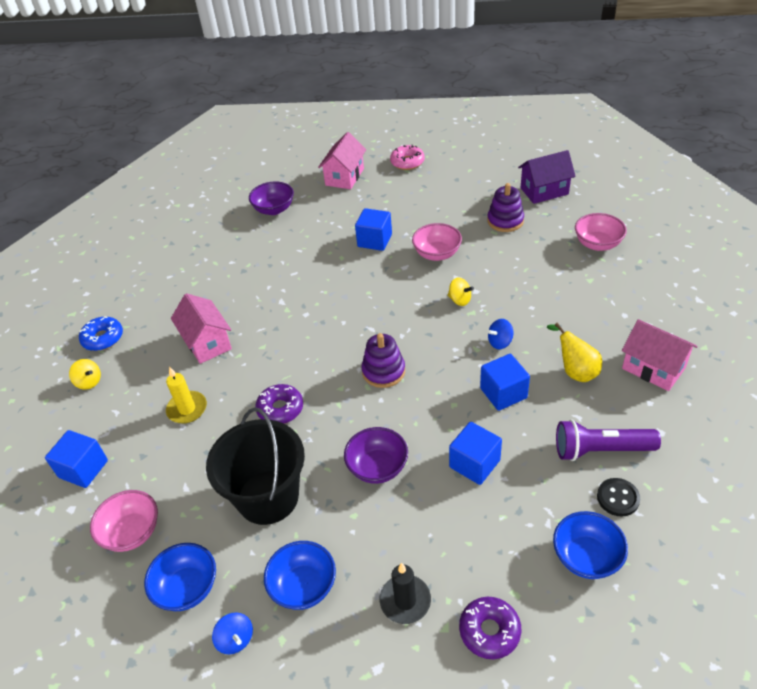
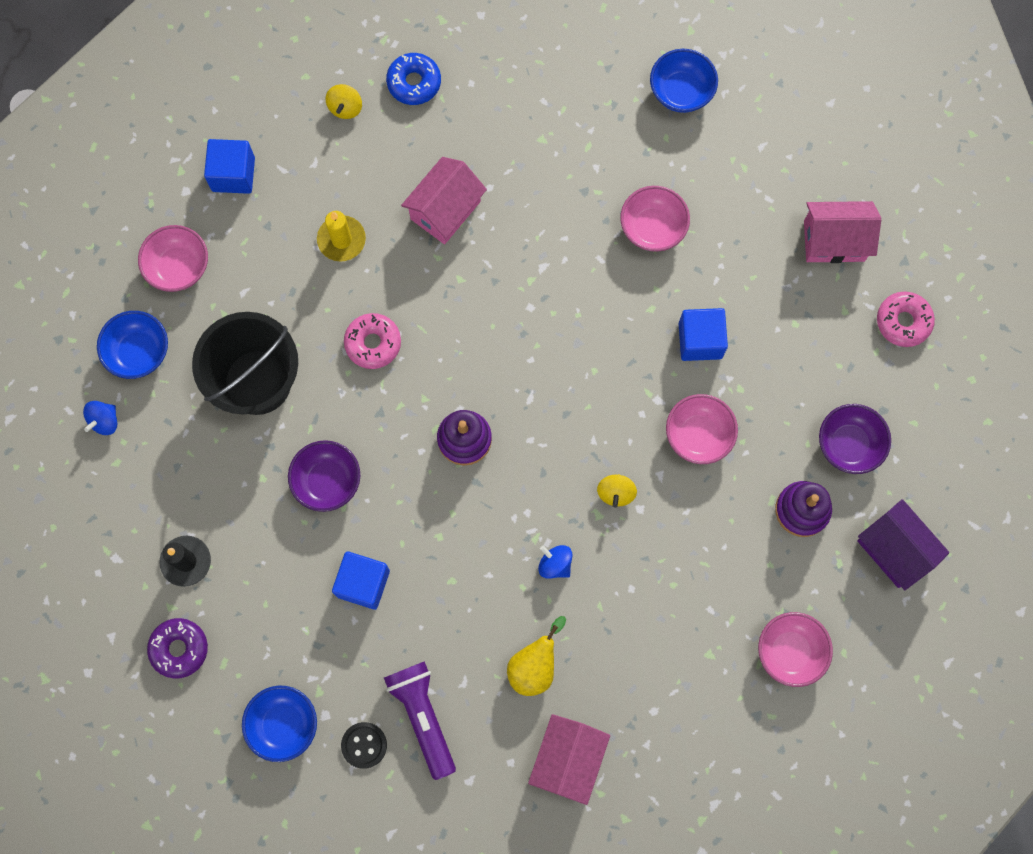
camera: 65 degrees right, 30 degrees up
(274, 209) = (723, 172): purple bowl -> purple bowl (849, 445)
(280, 409) = (373, 343): purple donut -> pink donut
(289, 245) = (652, 228): none -> pink bowl
(303, 586) = (172, 460): blue bowl -> blue bowl (681, 92)
(503, 393) = (473, 589): blue cube -> none

